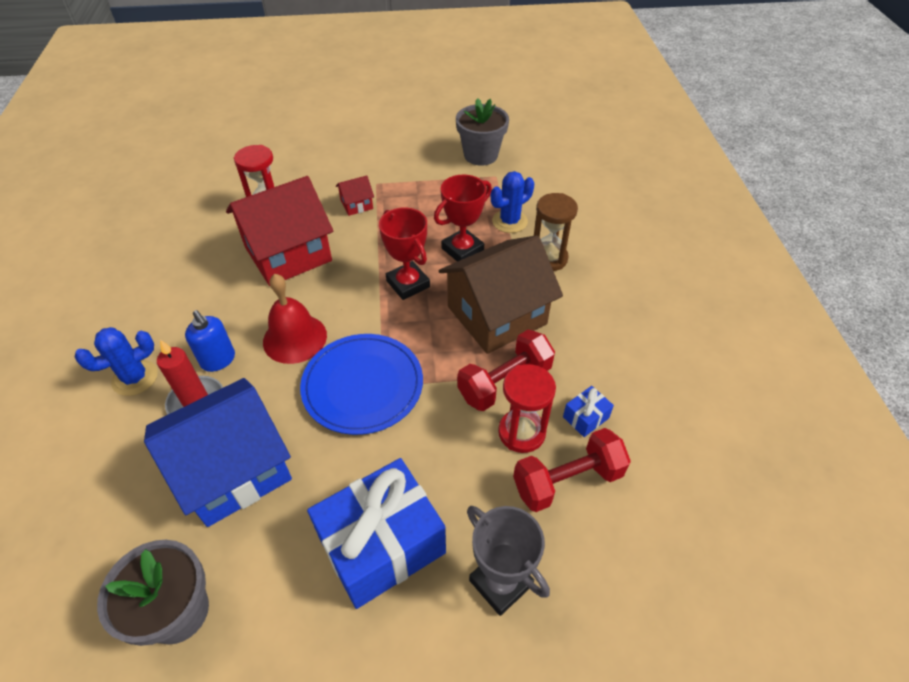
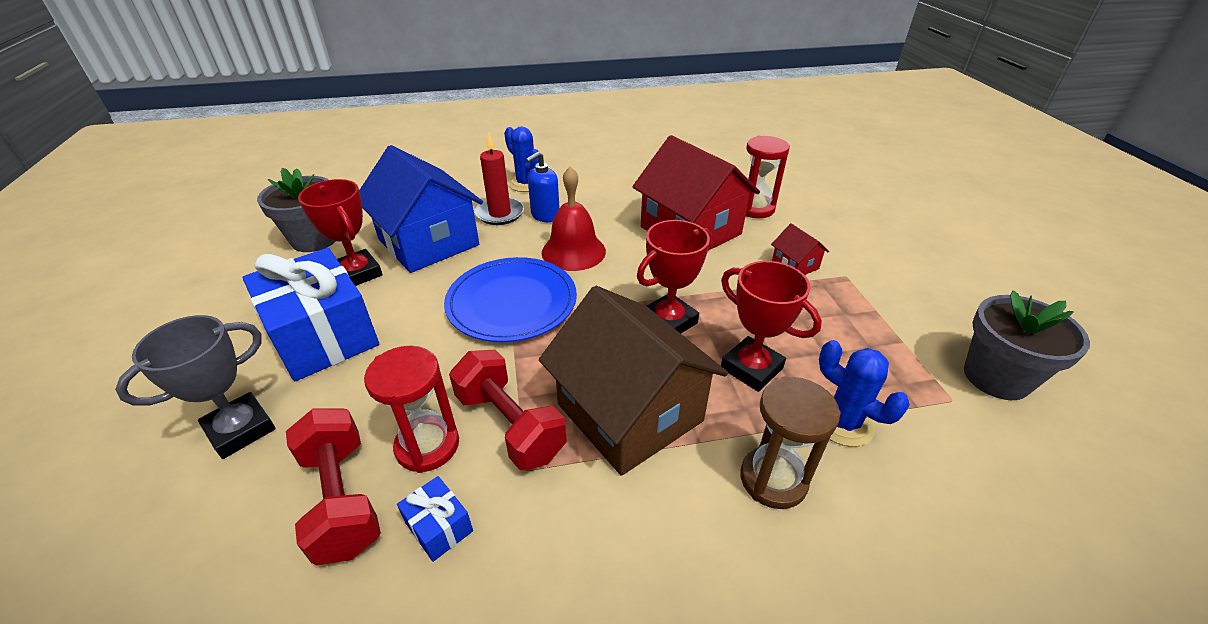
camera: 85 degrees right, 10 degrees down
(277, 535) = (358, 273): none -> red trophy

